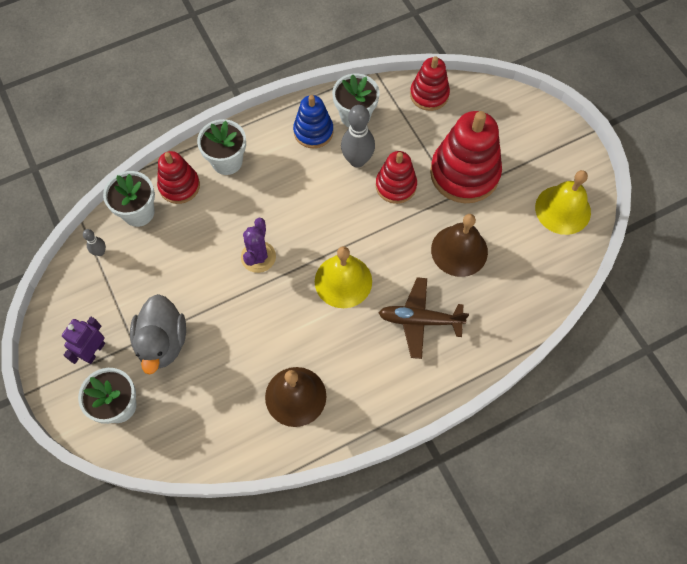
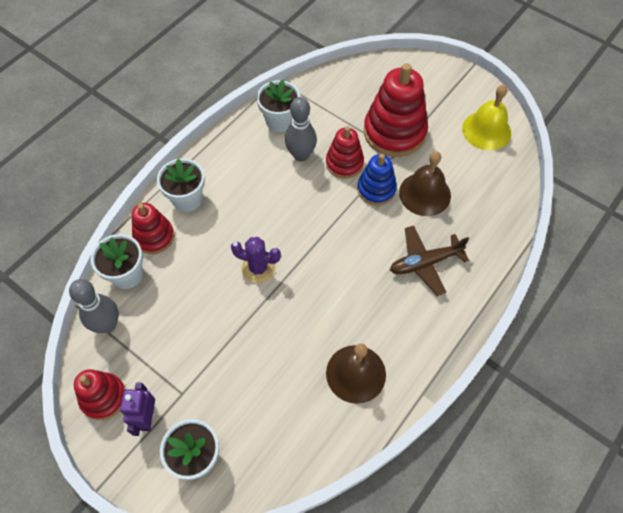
camera: 25 degrees left, 5 degrees down
(100, 252) = (107, 324): grey bowling pin -> grey bowling pin, size x1.99
(163, 342) = (209, 380): grey duck -> none
(258, 257) = (258, 268): purple cactus -> purple cactus turned 60 degrees counterclockwise
(313, 131) = (251, 146): blue stacking toy -> blue stacking toy (376, 189)
(343, 281) = (343, 258): yellow bell -> none
(429, 95) = (332, 82): red stacking toy -> red stacking toy (103, 397)

